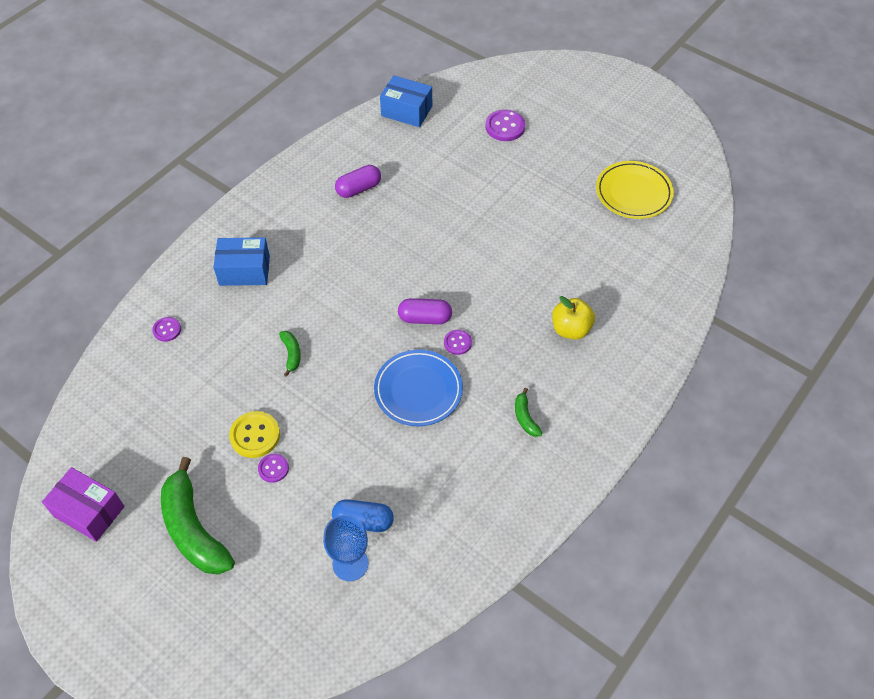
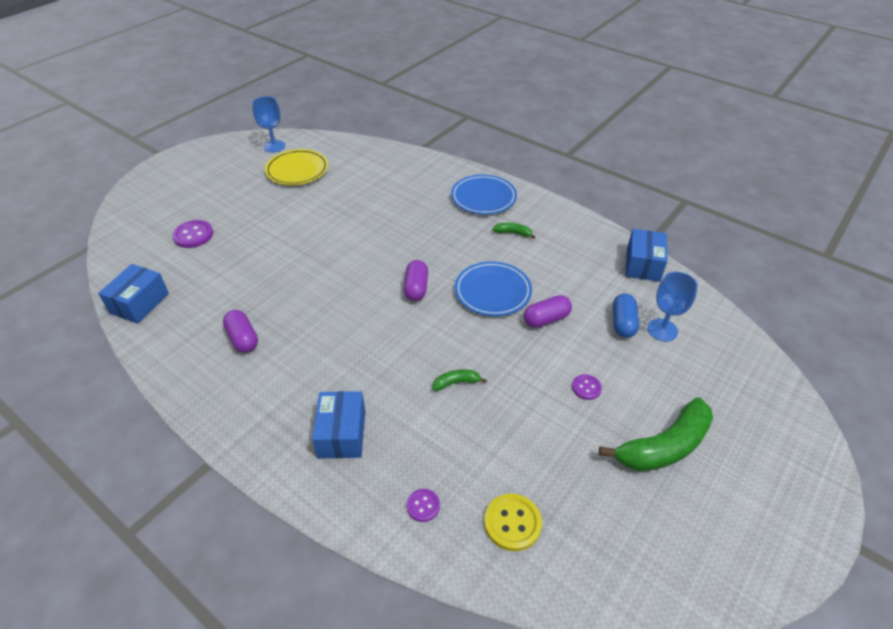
camera: 90 degrees left, 10 degrees down
(89, 511) = (671, 552): purple box -> none
(255, 435) = (553, 405): yellow button -> yellow button (512, 523)
(373, 440) = (546, 319): none -> purple capsule
(457, 343) = (443, 268): purple button -> none
(467, 565) = (643, 265): none -> blue box
(525, 417) = (513, 233): green banana -> green banana turned 150 degrees counterclockwise
(570, 329) = (430, 208): yellow apple -> none
(598, 387) = (483, 197): none -> blue plate
(683, 164) = (274, 146): none -> blue goblet

